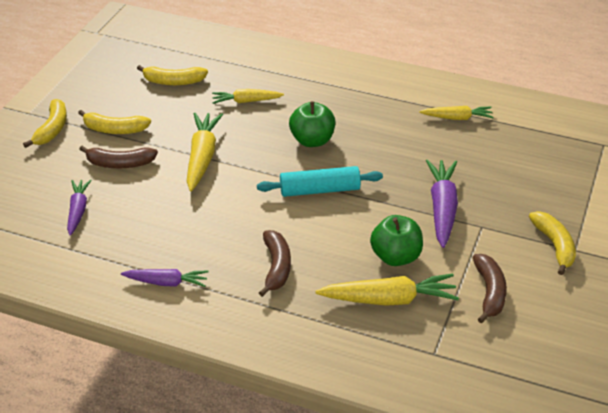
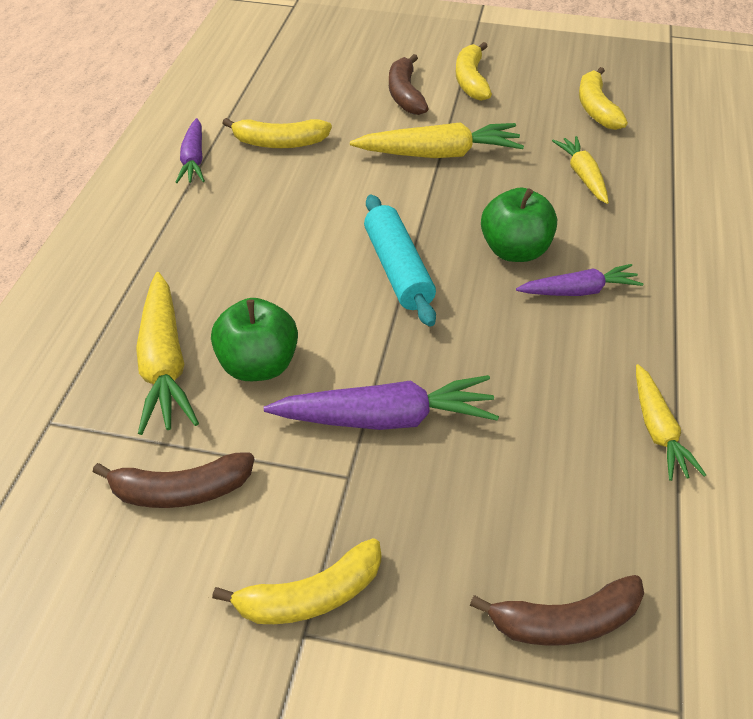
camera: 80 degrees right, 5 degrees up
(52, 129) = (455, 40): yellow banana -> yellow banana (279, 143)
(78, 211) = (311, 81): purple carrot -> purple carrot (579, 291)
(276, 267) = (226, 244): brown banana -> brown banana (565, 622)

